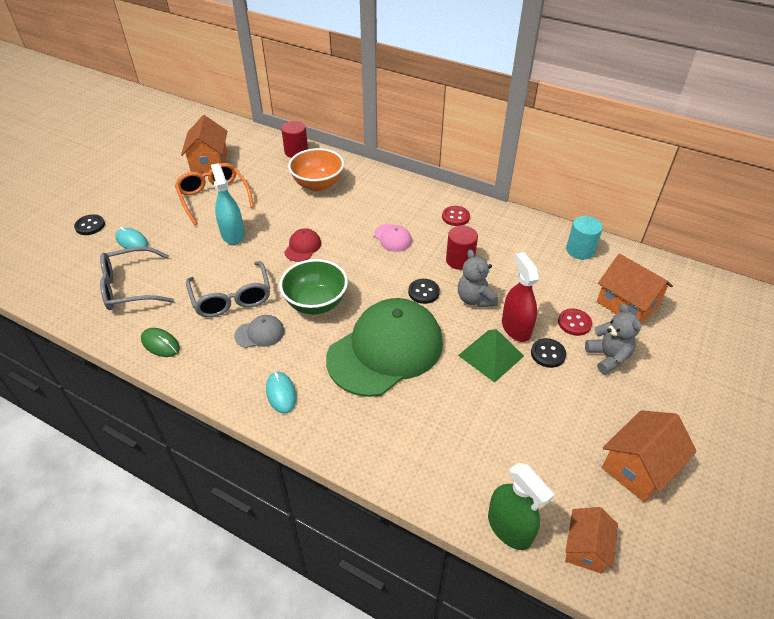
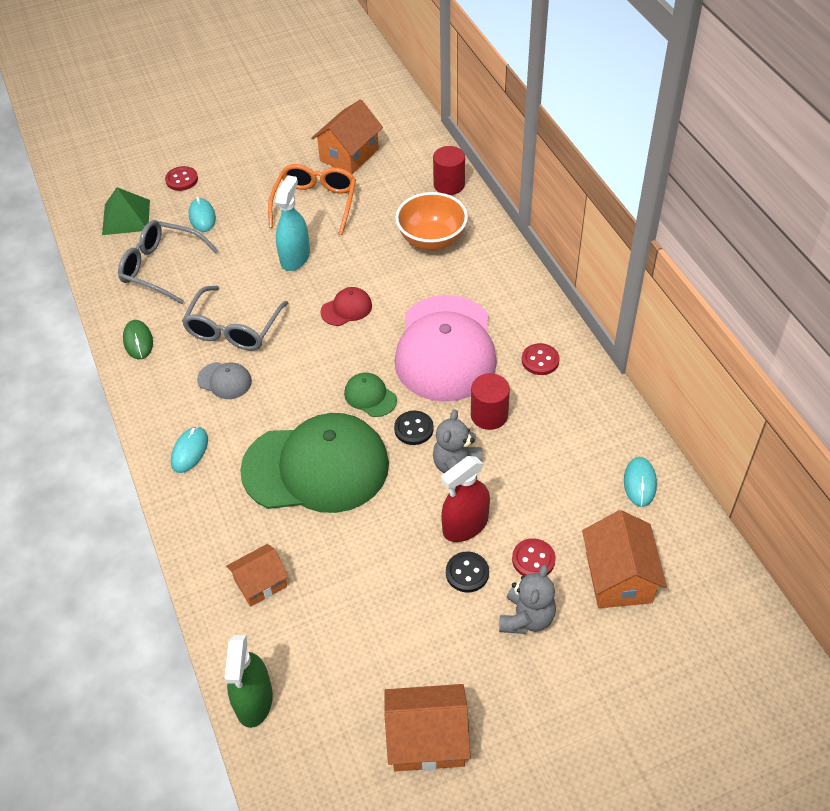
camera: 40 degrees right, 5 degrees up
(90, 226) = (182, 180): black button -> red button
(316, 303) = (301, 379): green bowl -> none
(375, 289) = (370, 396): none -> green cap
(393, 238) = (445, 348): pink cap -> pink cap, size x2.46
(491, 355) = (408, 537): green pyramid -> green pyramid (126, 217)
(516, 328) = (465, 525): red spray bottle -> red spray bottle turned 150 degrees counterclockwise
(580, 250) = (640, 483): turquoise cylinder -> turquoise mouse
(586, 548) = (298, 766): orange house -> orange house (260, 583)

